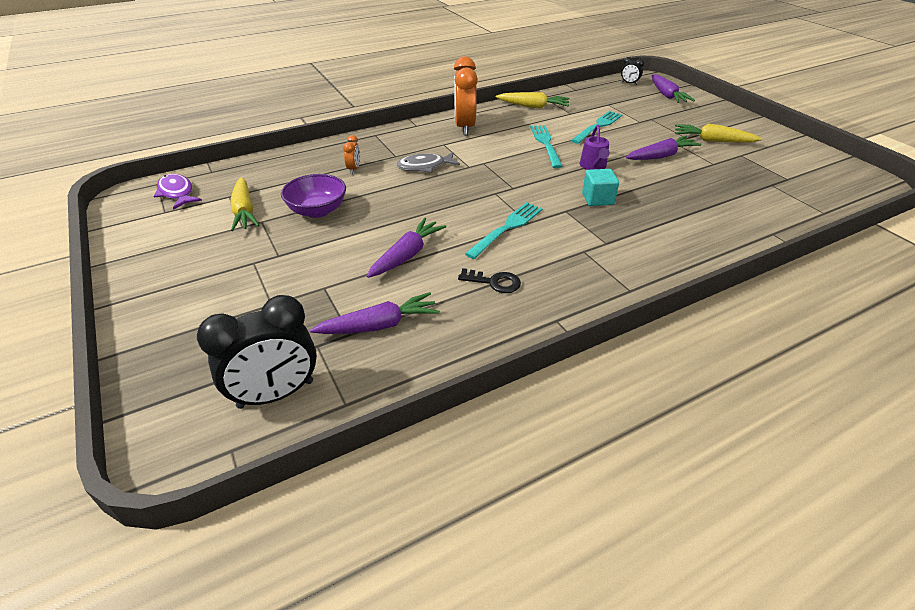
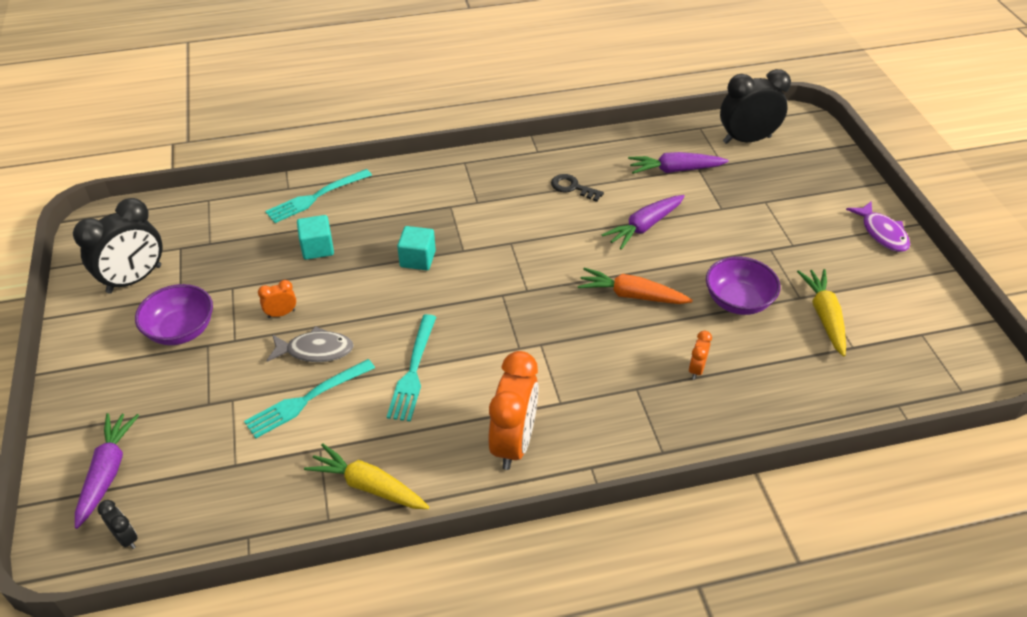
camera: 165 degrees left, 5 degrees up
(177, 193) = (924, 366): purple fish -> purple fish (882, 233)
(408, 202) = (632, 295): none -> orange carrot
(424, 167) = (600, 355): grey fish -> grey fish (315, 350)
(506, 228) = (536, 239): turquoise fork -> turquoise fork (316, 197)
(593, 166) = (382, 312): purple watering can -> none
(661, 156) = (281, 314): purple carrot -> orange clock
(685, 194) = (317, 248): none -> turquoise cube
(713, 141) = (181, 330): yellow carrot -> purple bowl
(786, 158) = (134, 279): none -> black clock

